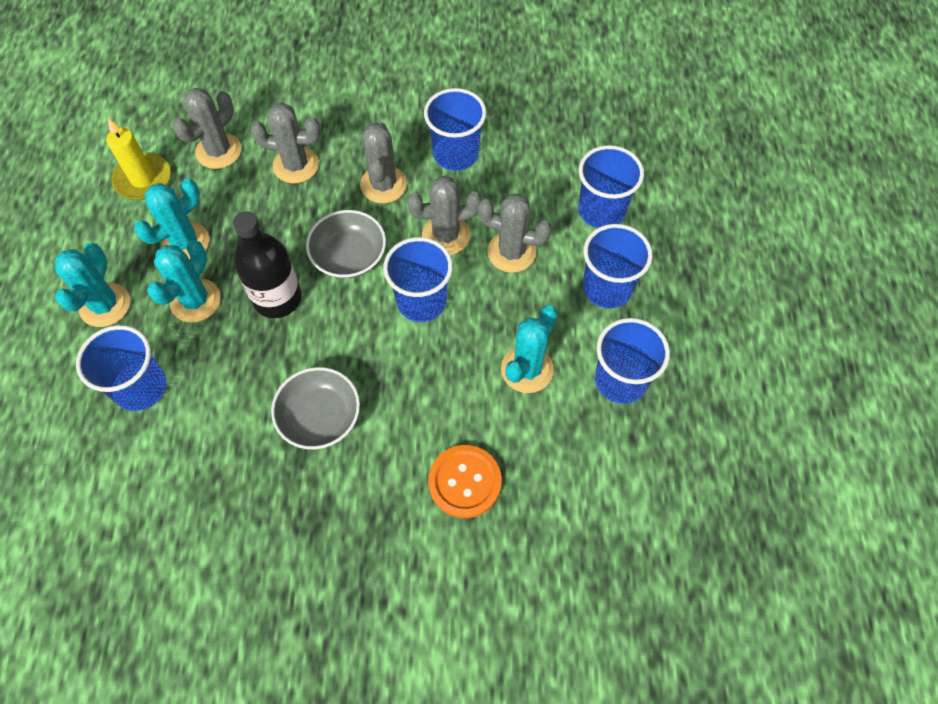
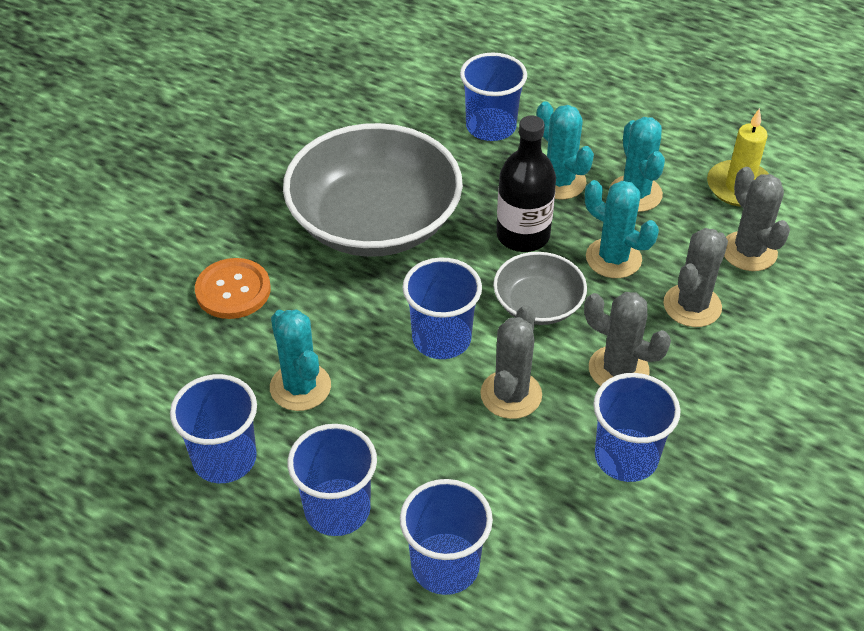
camera: 120 degrees right, 15 degrees down
(105, 305) = (594, 127): turquoise cactus -> turquoise cactus (613, 258)
(320, 417) = (374, 221): grey bowl -> grey bowl, size x2.01
(511, 252) = (448, 443): grey cactus -> none

